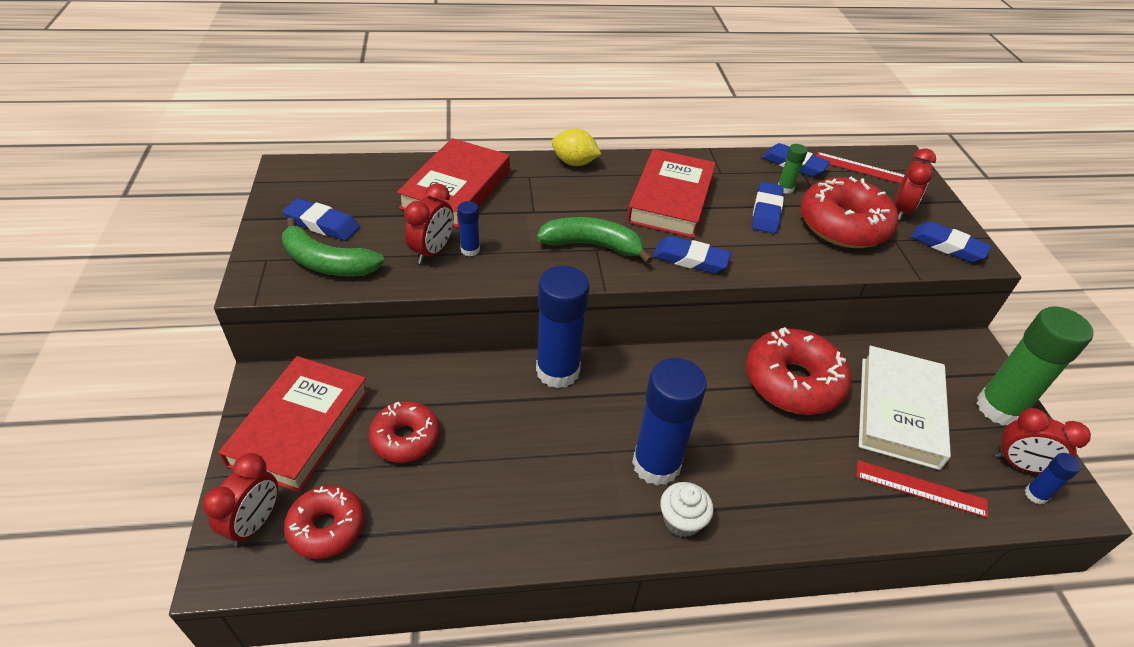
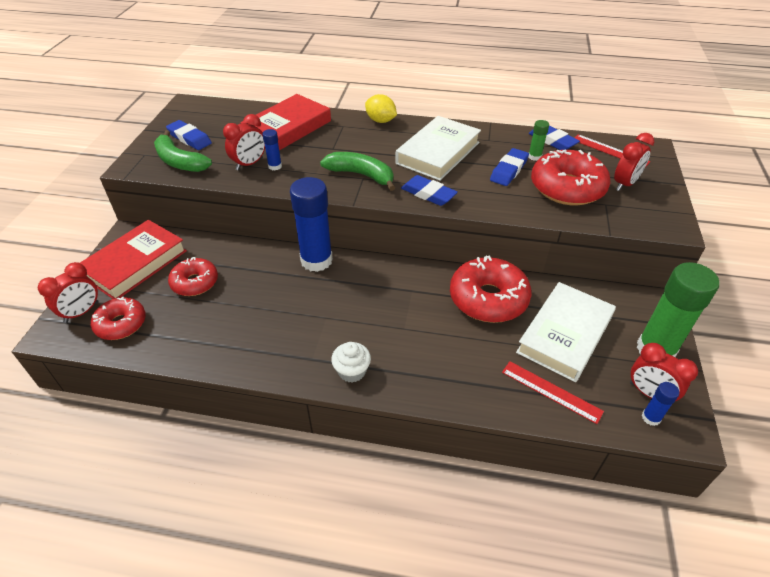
camera: 20 degrees right, 0 degrees up
(656, 464) = (353, 332): blue glue stick -> none
(670, 199) = (438, 153): red book -> white book
(947, 246) = (650, 215): blue eraser -> none

